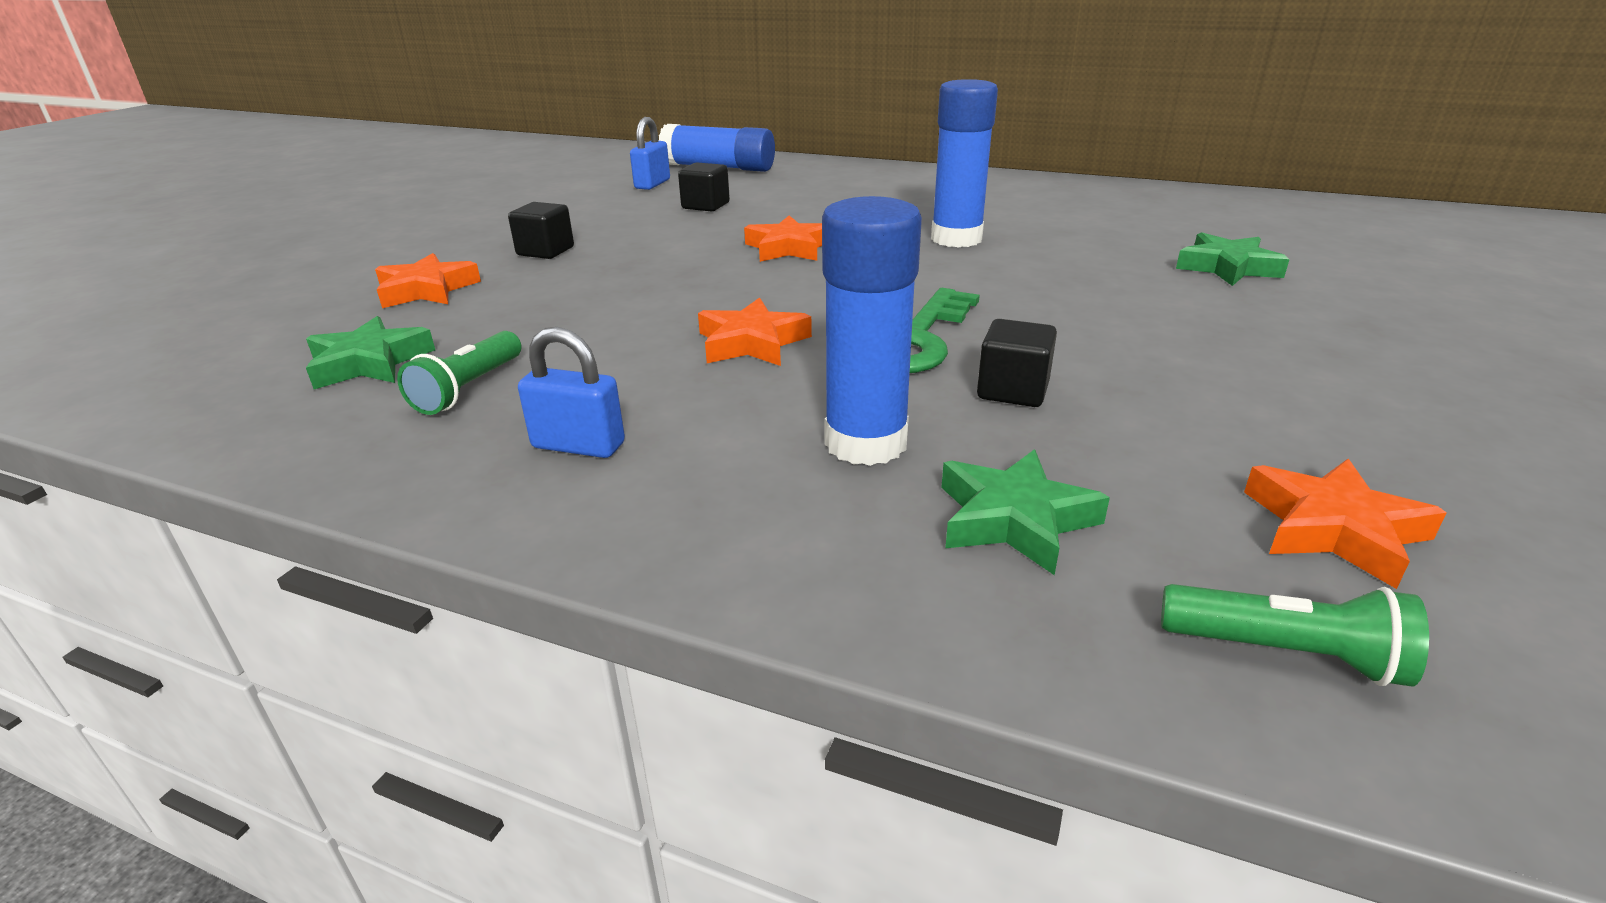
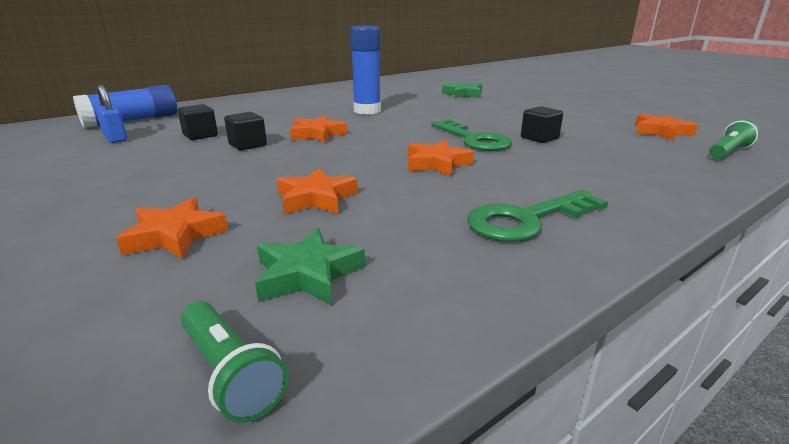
camera: 60 degrees left, 5 degrees down
(468, 389) = (411, 241): green flashlight -> green flashlight (231, 374)
(545, 251) = (181, 185): black cube -> black cube (247, 145)
(557, 313) = (316, 198): none -> orange star
(578, 445) = (526, 220): blue padlock -> green key
(866, 443) = (568, 166): blue glue stick -> none
(1014, 519) = (643, 160): green star -> none

